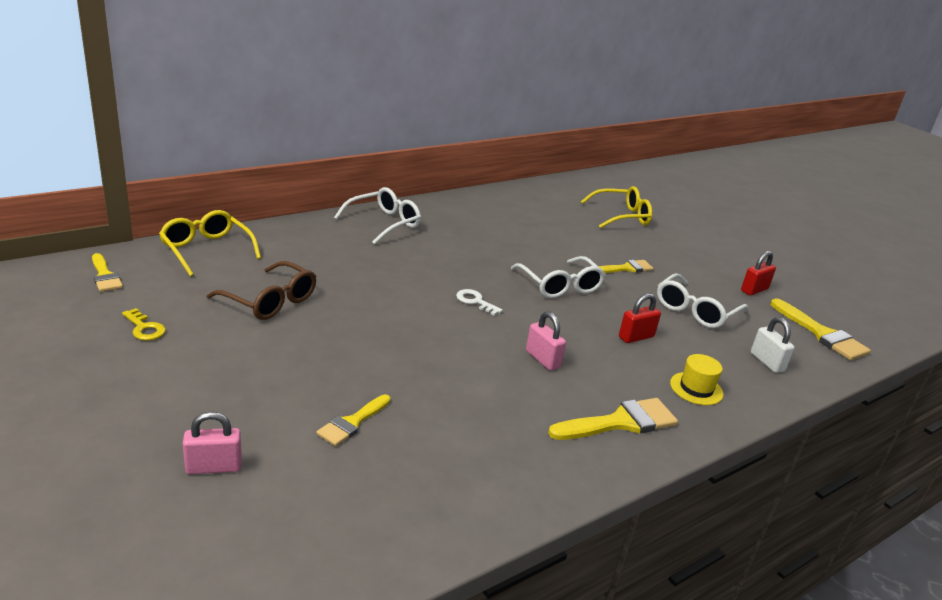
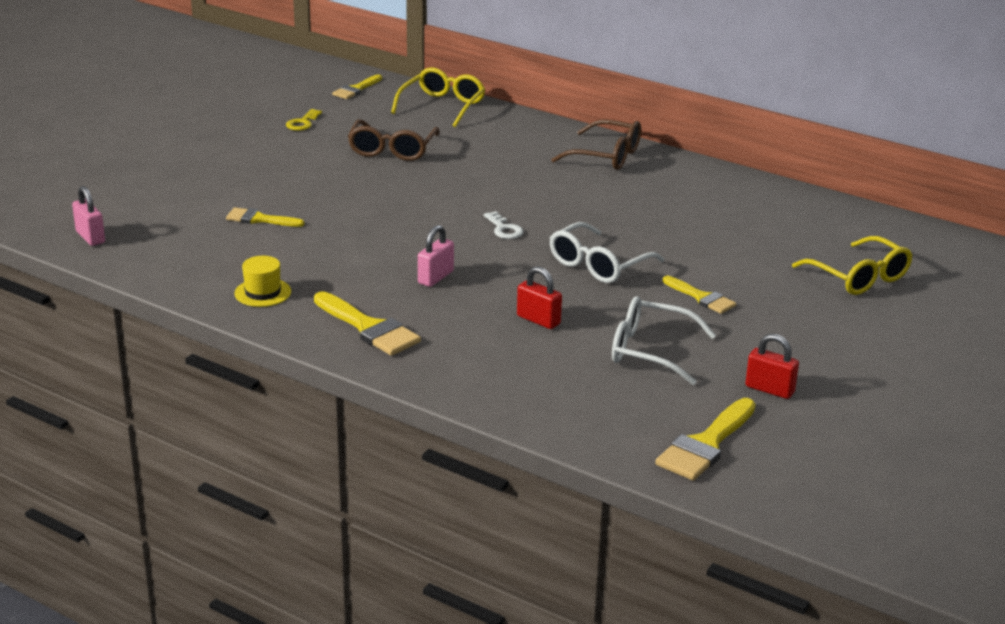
camera: 70 degrees right, 0 degrees up
(214, 467) = (172, 189): pink padlock -> pink padlock (90, 237)
(384, 223) = (607, 156): white glasses -> brown glasses
(475, 301) = (504, 229): white key -> white key turned 135 degrees clockwise
(696, 388) = (471, 363): yellow hat -> yellow hat (263, 292)
(767, 362) = (580, 405): white padlock -> none

